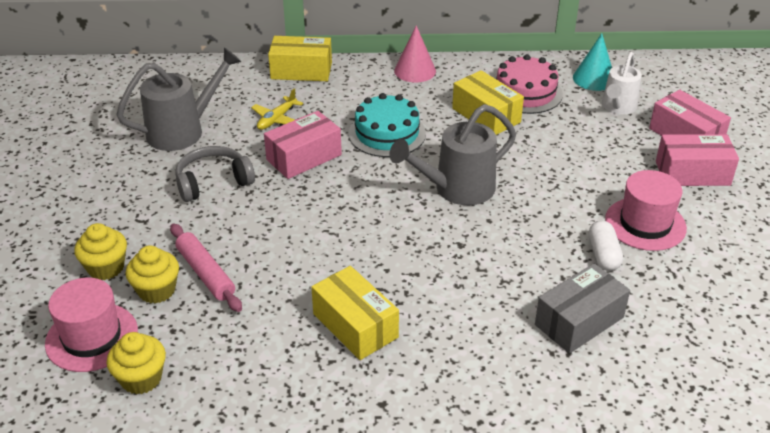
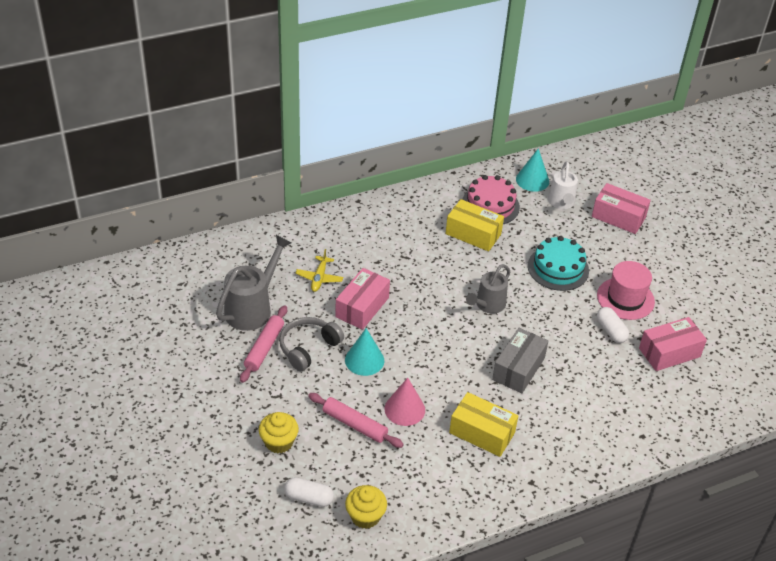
camera: 25 degrees left, 5 degrees up
(92, 337) = (309, 498): pink hat -> white capsule
(157, 290) = (329, 448): yellow cupcake -> none
(165, 171) = (264, 348): none -> pink rolling pin
(267, 210) = (364, 360): none -> turquoise cone
(301, 71) = (308, 226): yellow box -> none
(387, 133) = (410, 269): turquoise cake -> turquoise cake (558, 268)
(415, 71) = (397, 204): pink cone -> pink cone (404, 409)
(456, 189) = (487, 305): grey watering can -> grey watering can, size x0.66
(579, 321) = (620, 385): grey box -> grey box (518, 369)
(692, 173) = (636, 248): pink box -> pink box (669, 352)

